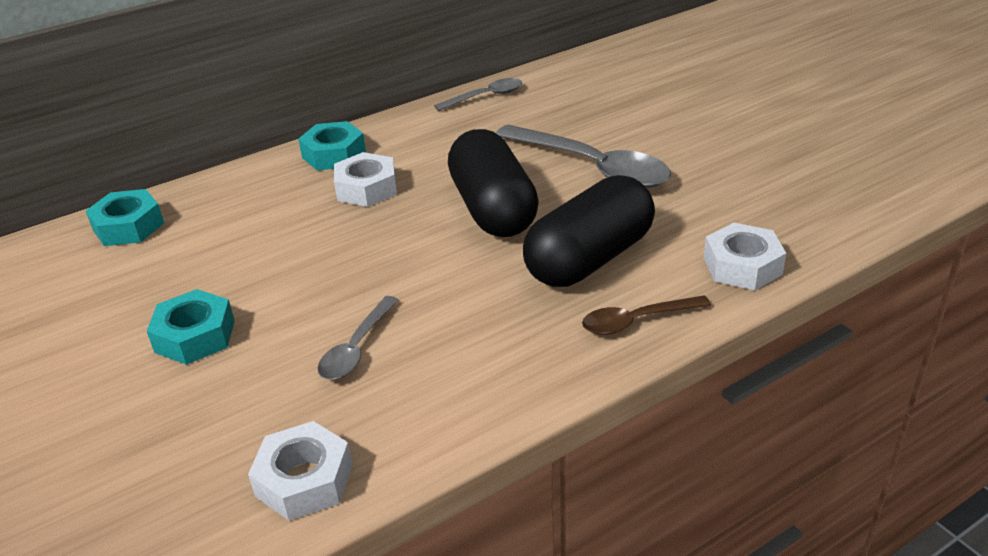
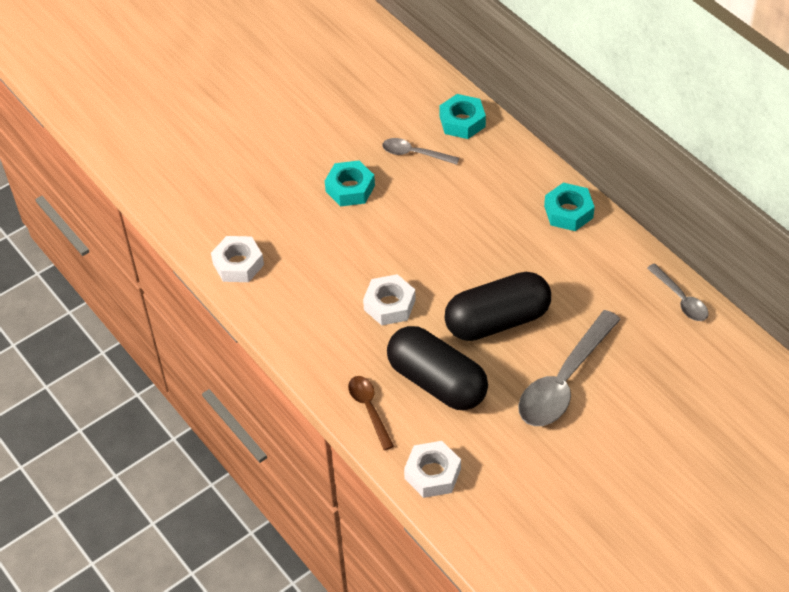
camera: 85 degrees right, 15 degrees up
(357, 348) = (340, 267): grey spoon -> grey spoon (415, 154)
(366, 188) = (520, 241): white nut -> white nut (389, 305)

